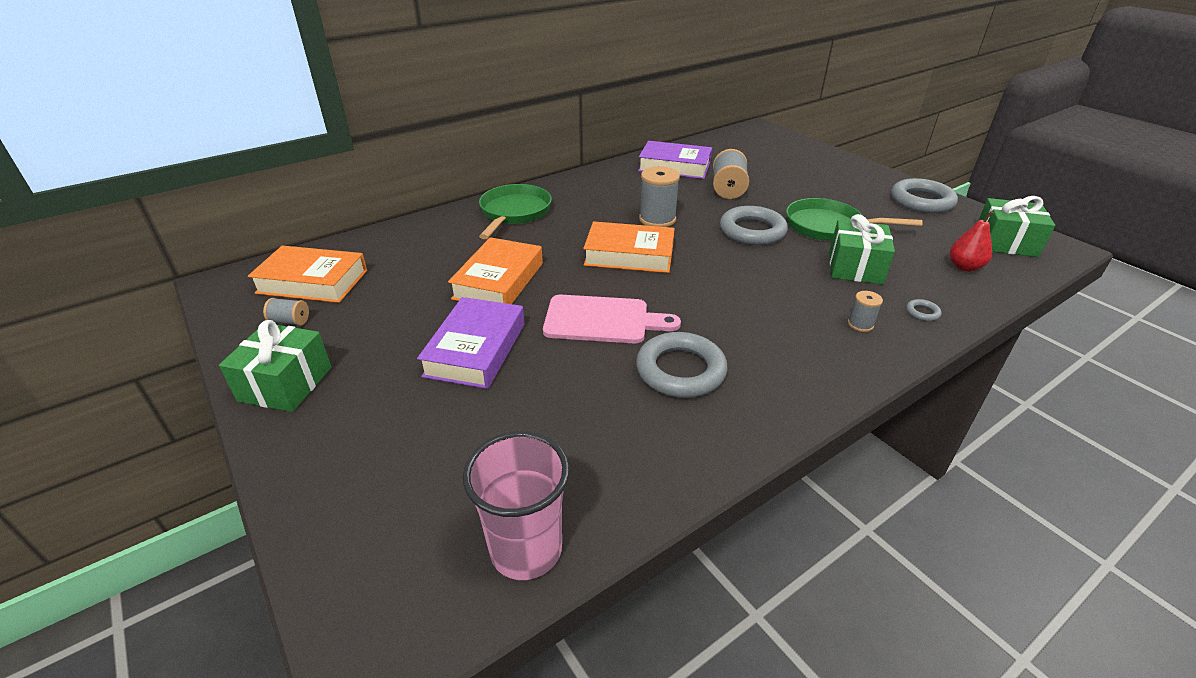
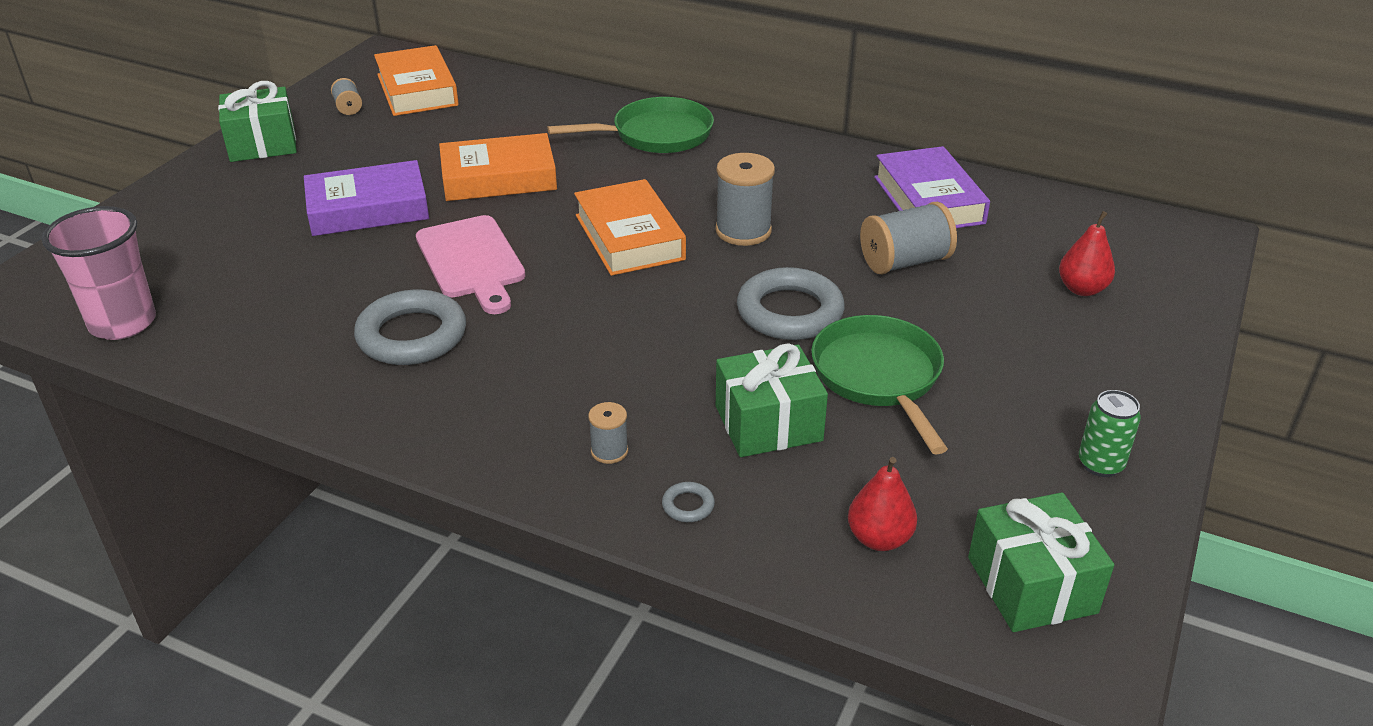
camera: 60 degrees right, 0 degrees up
(784, 161) = (1082, 289): none -> red pear
(921, 201) = (1100, 464): grey ring -> green can

